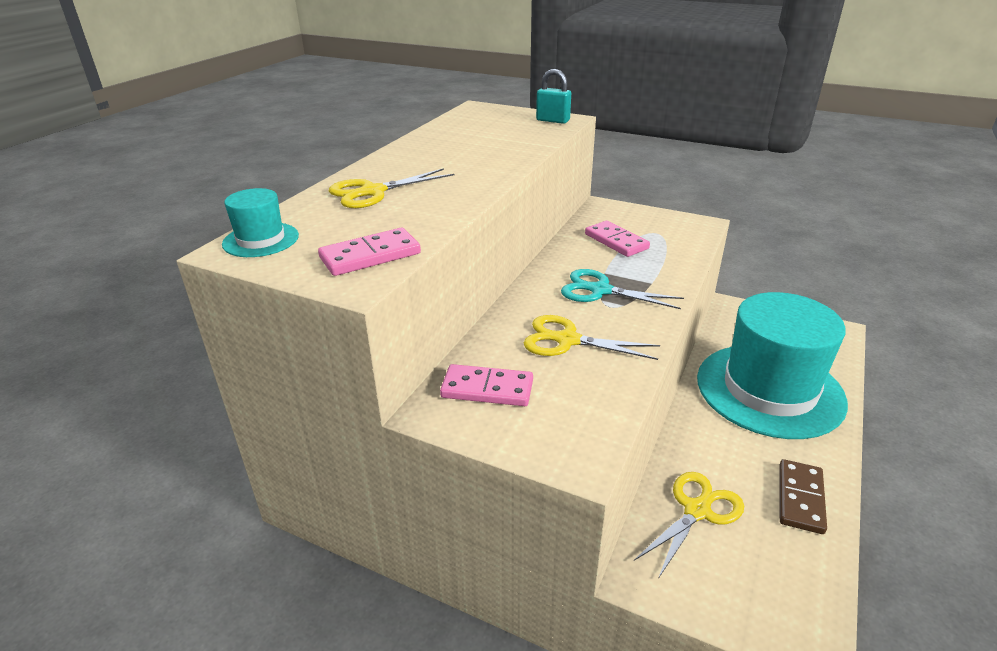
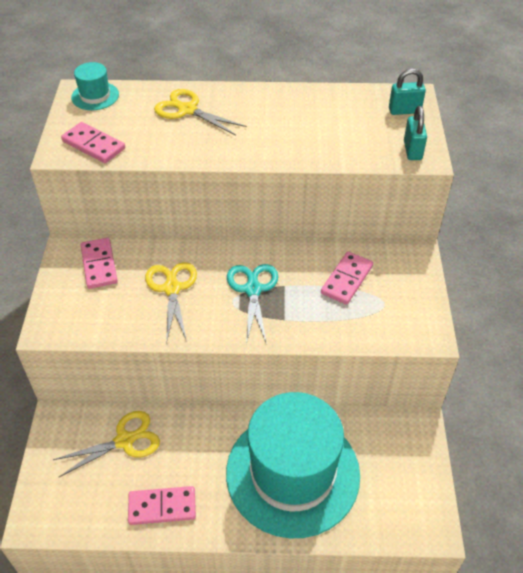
camera: 65 degrees right, 15 degrees up
(495, 113) = (404, 111): none -> turquoise padlock
(697, 511) = (124, 441): yellow scissors -> yellow scissors turned 45 degrees counterclockwise
(800, 498) = (162, 507): brown domino -> pink domino

